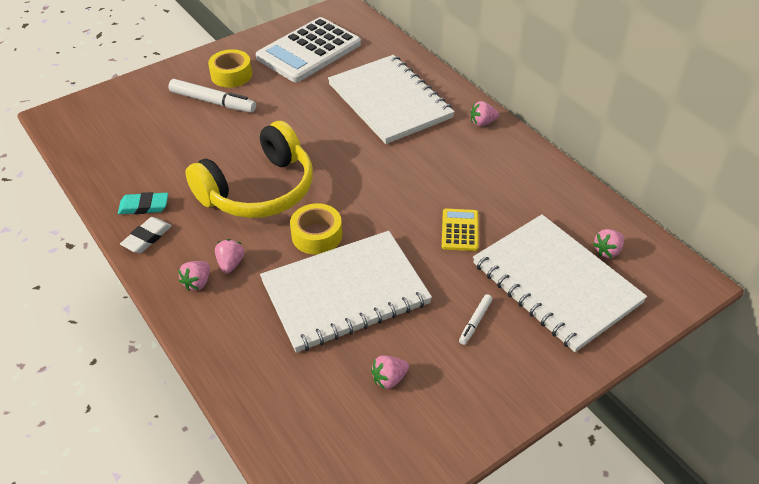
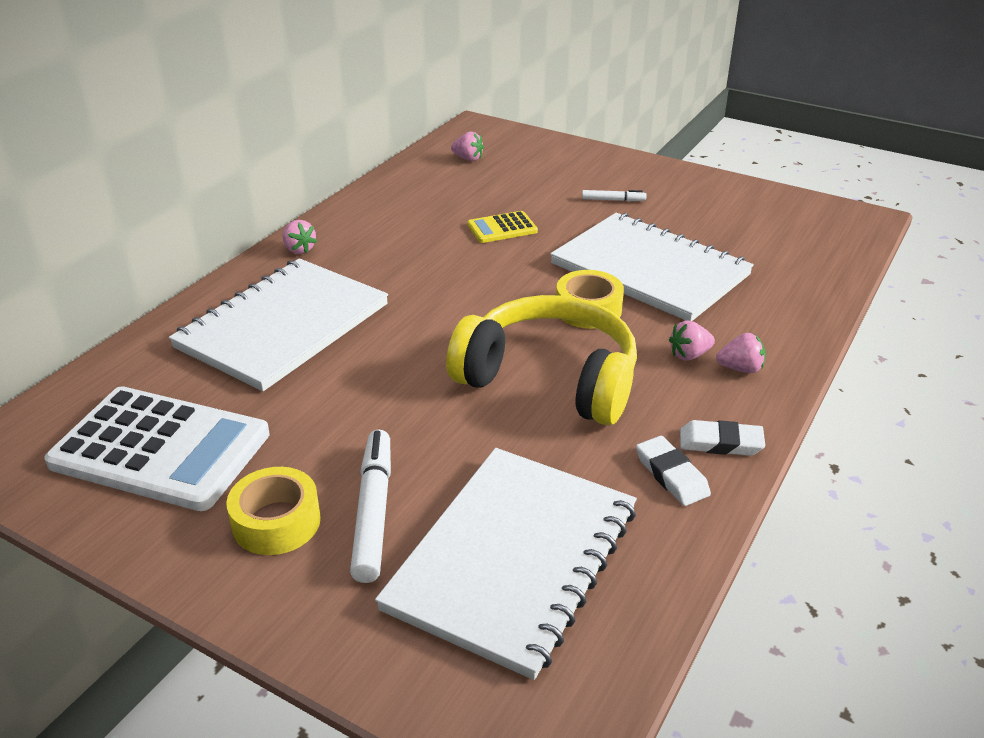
camera: 115 degrees left, 10 degrees down
(144, 206) = (671, 475): turquoise eraser -> white eraser
(389, 379) = (718, 224): pink strawberry -> none
(556, 283) = (530, 174): white notebook -> white notebook (512, 559)

